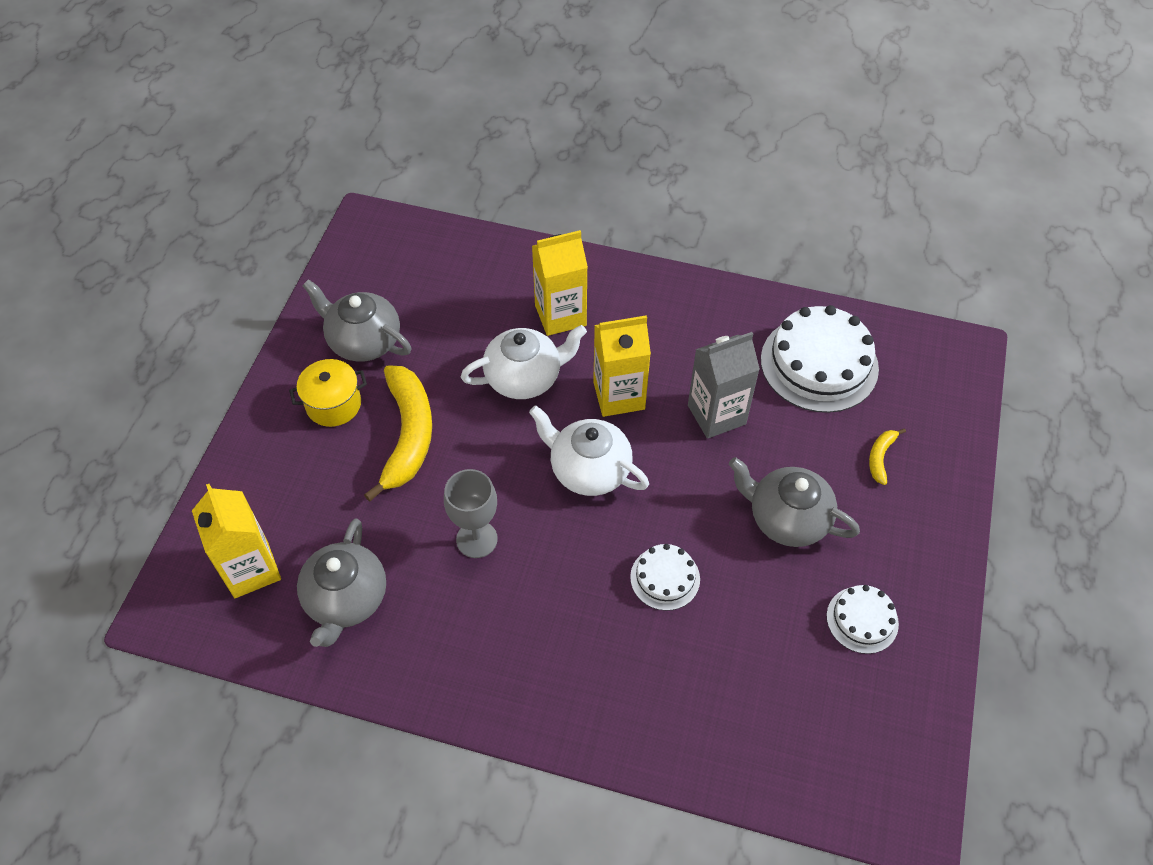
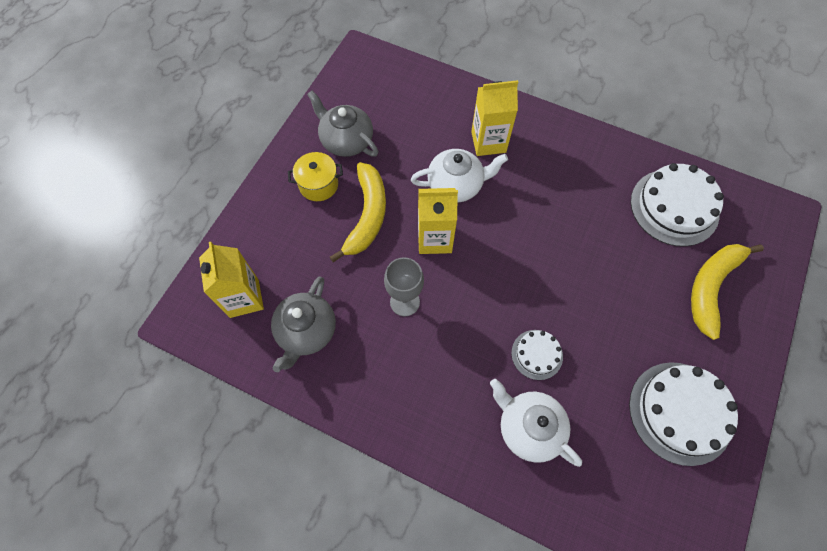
camera: 10 degrees right, 10 degrees up
(588, 469) = (492, 262): white teapot -> white teapot (528, 427)
(619, 395) = (522, 209): yellow carton -> yellow carton (434, 239)
(716, 414) = (592, 235): grey carton -> none
(786, 518) = (633, 323): grey teapot -> none
(862, 620) = (680, 412): white cake -> white cake, size x1.89
(880, 457) = (711, 287): yellow banana -> yellow banana, size x2.23

